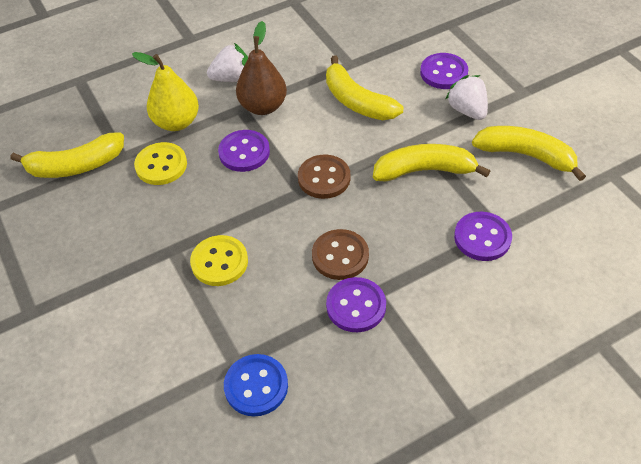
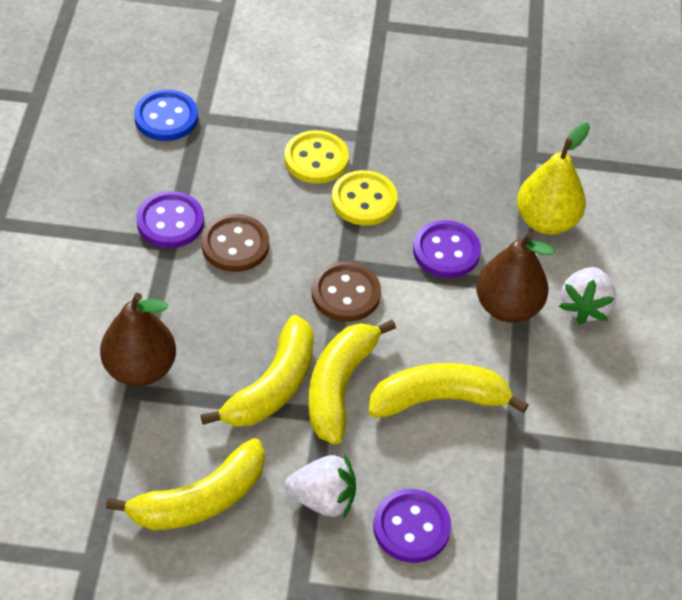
camera: 120 degrees right, 0 degrees up
(75, 166) = (545, 118): yellow banana -> yellow banana (339, 386)
(161, 165) = (487, 179): yellow button -> yellow button (364, 200)
(482, 238) = (140, 369): purple button -> brown pear

